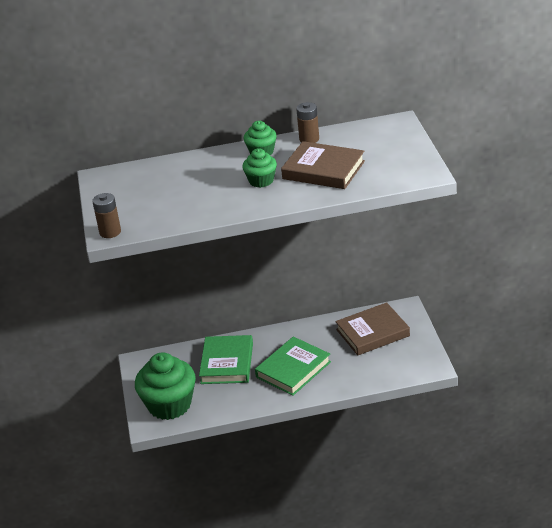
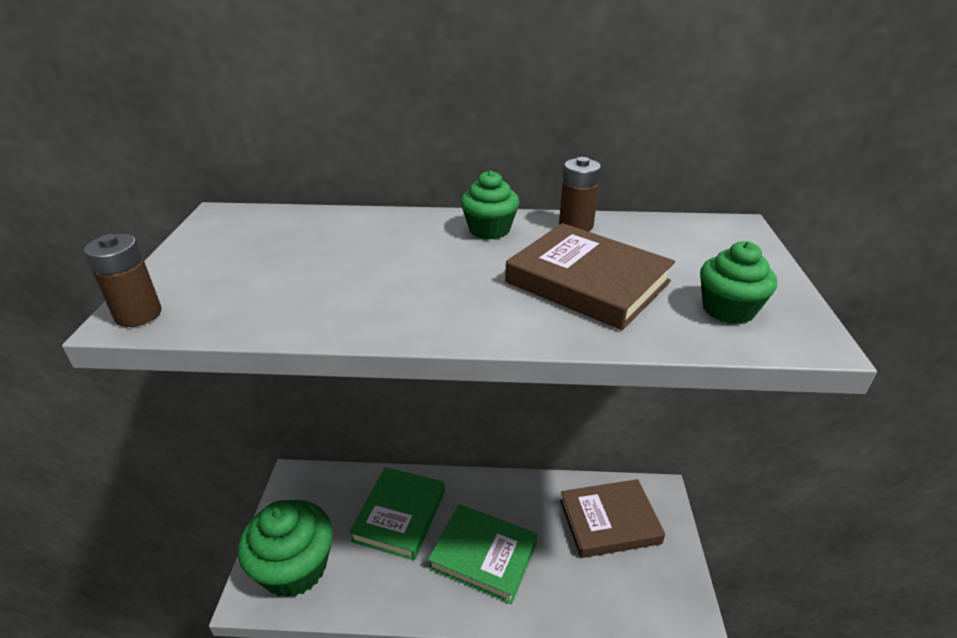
camera: 10 degrees right, 0 degrees up
(261, 181) = (466, 277): green cupcake -> green cupcake (728, 309)
(293, 369) = (483, 556): green book -> green book turned 60 degrees clockwise

